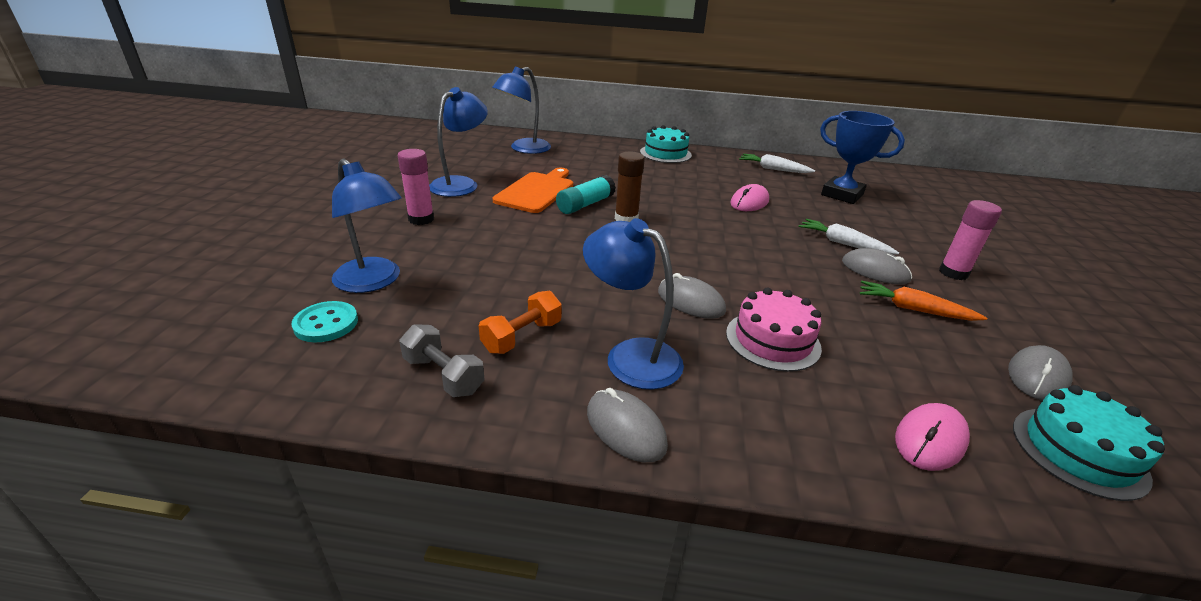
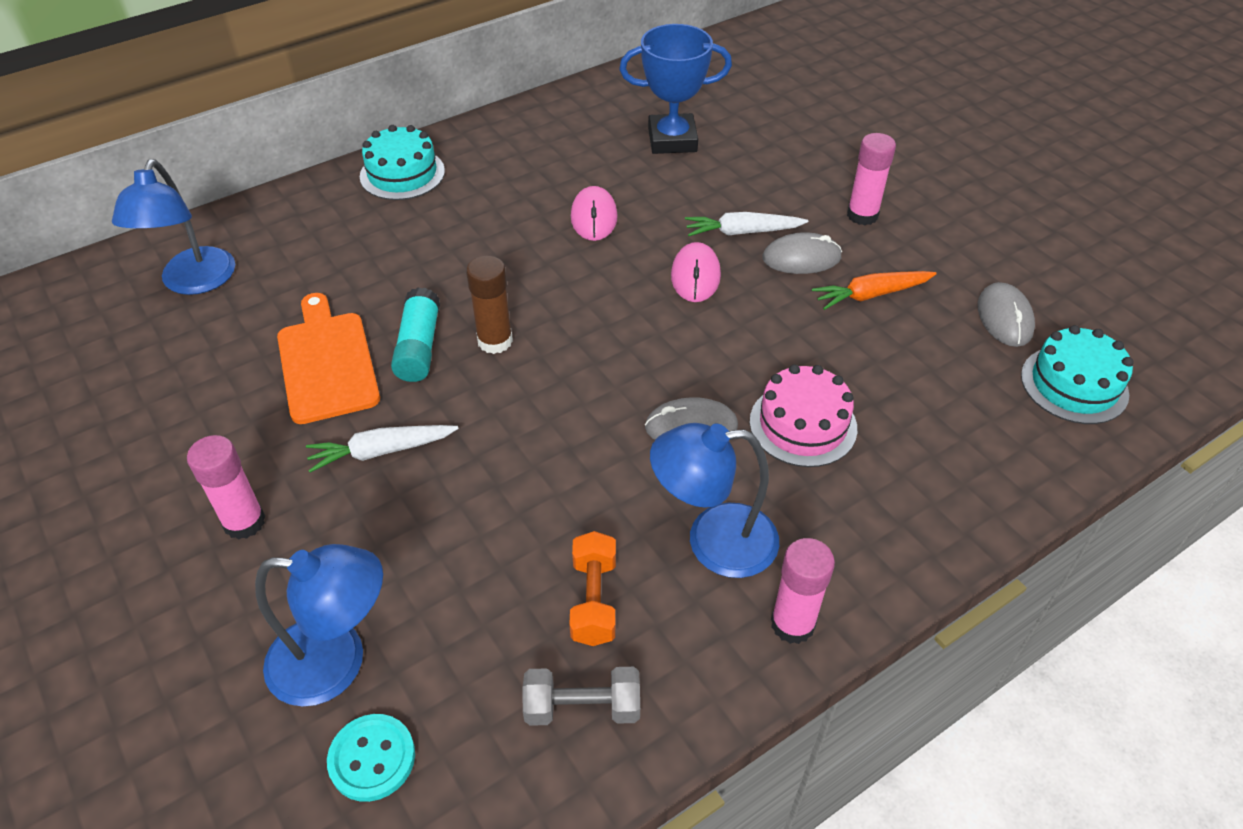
camera: 40 degrees left, 15 degrees up
(461, 184) = (202, 418): blue lamp -> none
(625, 428) = (792, 624): grey mouse -> pink glue stick
(773, 169) = (560, 131): white carrot -> white carrot (381, 451)
(930, 439) = (989, 449): pink mouse -> pink mouse (695, 275)

